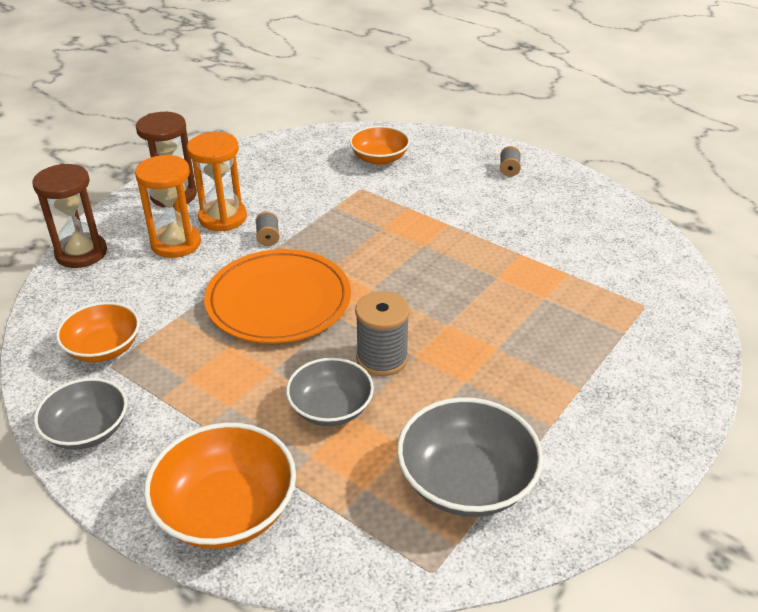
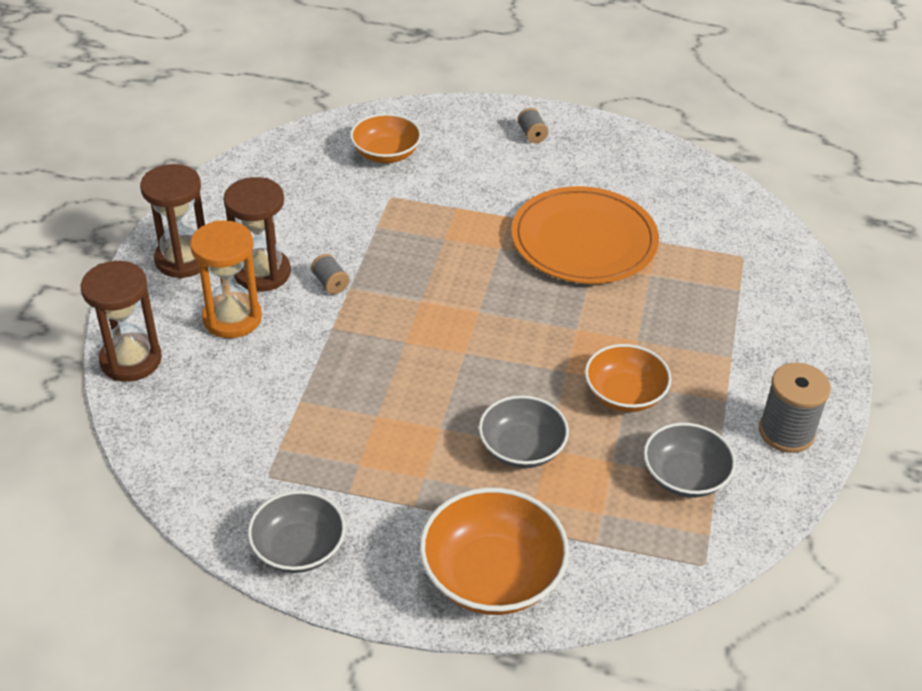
camera: 25 degrees left, 5 degrees up
(103, 348) = (246, 459): orange bowl -> orange bowl (624, 394)
(222, 218) = (262, 273): orange hourglass -> brown hourglass
(278, 300) = (393, 352): orange plate -> orange plate (584, 240)
(382, 358) = (537, 383): grey spool -> grey spool (786, 432)
(466, 481) = (685, 476): grey bowl -> grey bowl, size x0.67

